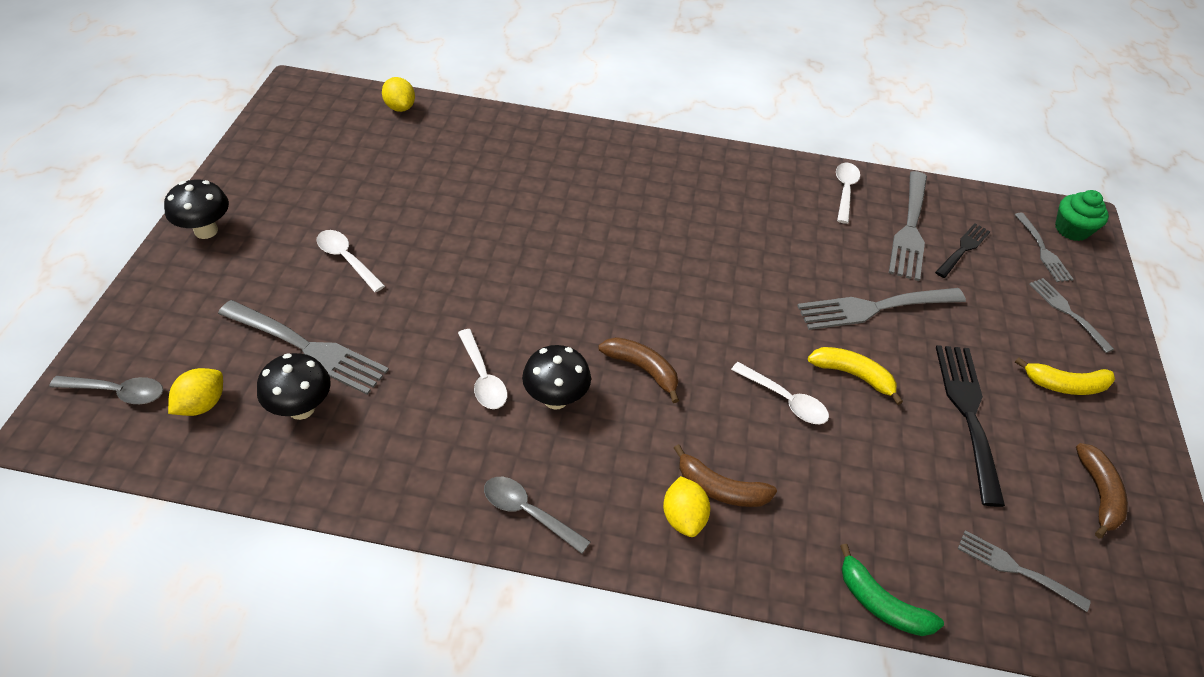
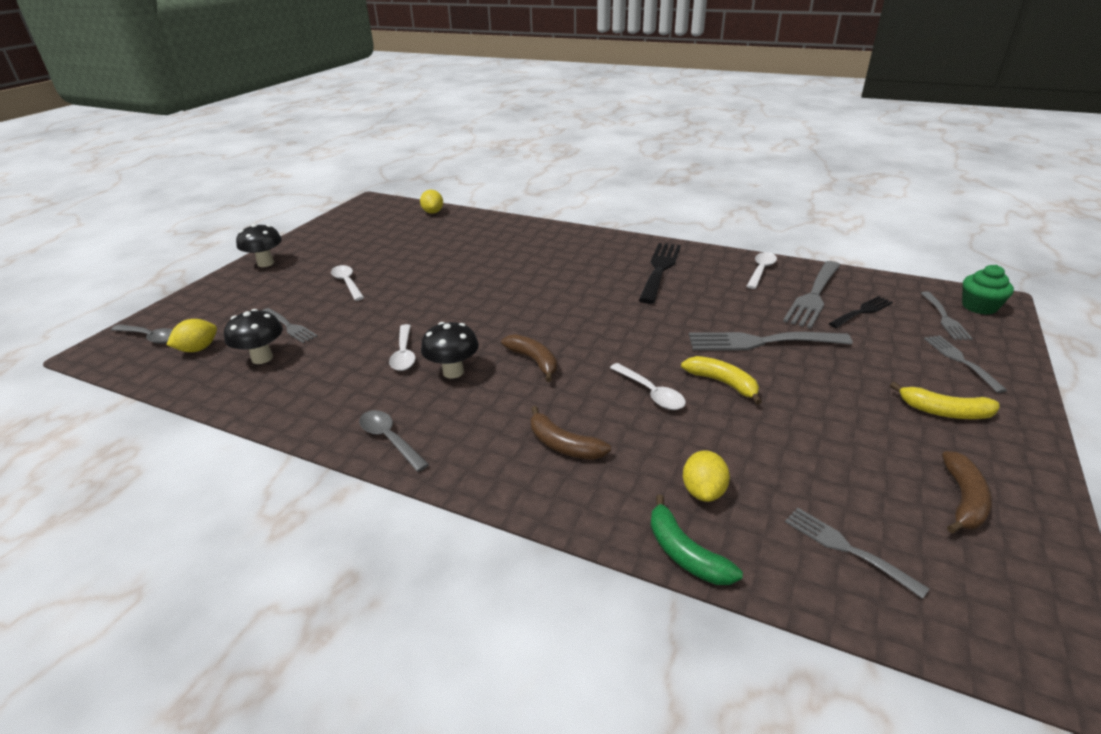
camera: 20 degrees right, 15 degrees down
(308, 348) = (289, 326): grey fork -> grey fork, size x0.59
(683, 517) = (520, 460): yellow lemon -> yellow lemon (703, 491)
(968, 413) = (830, 421): black fork -> black fork (660, 269)

